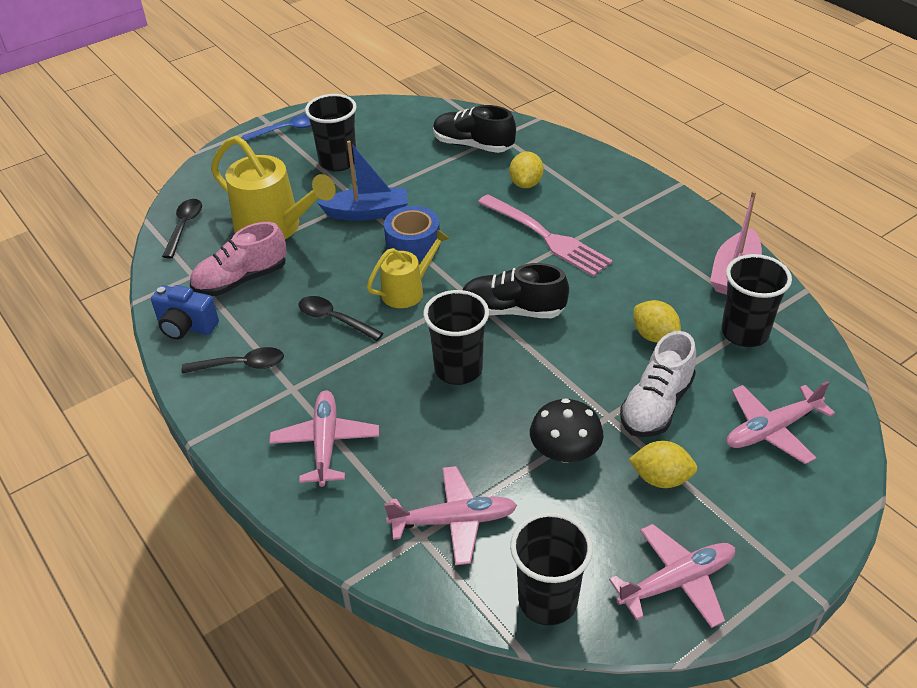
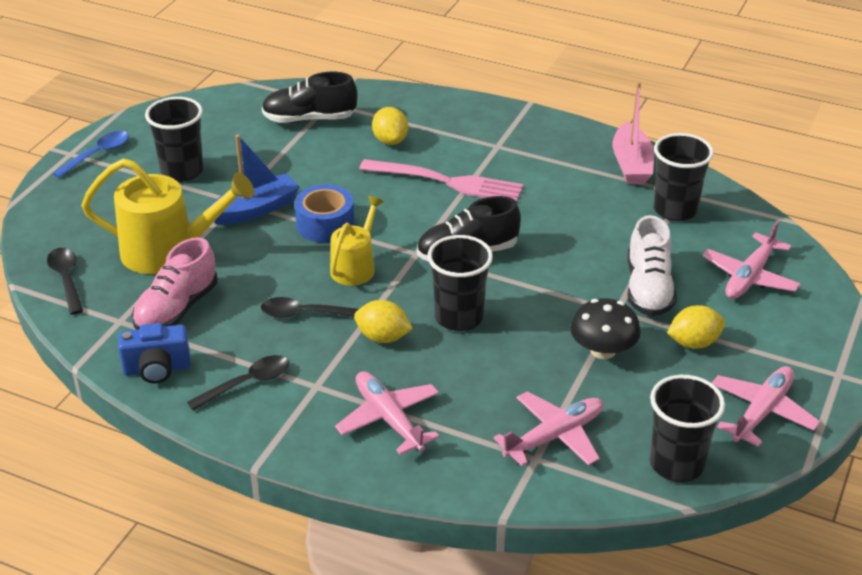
camera: 30 degrees left, 5 degrees down
(654, 336) = (605, 235): yellow lemon -> yellow lemon (383, 337)

